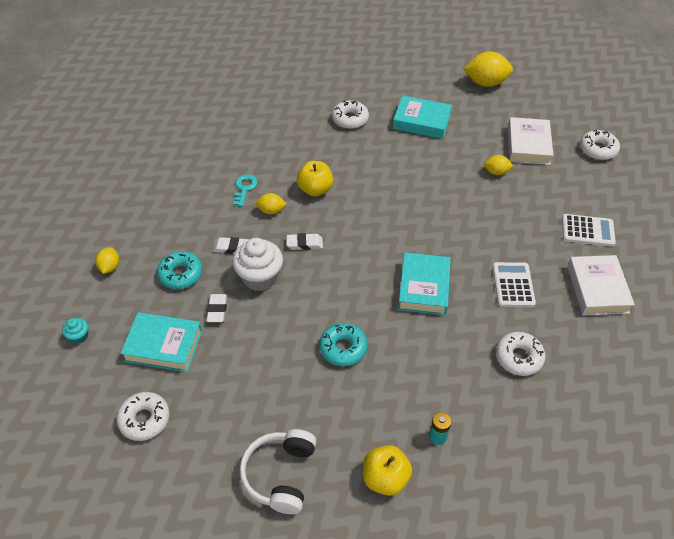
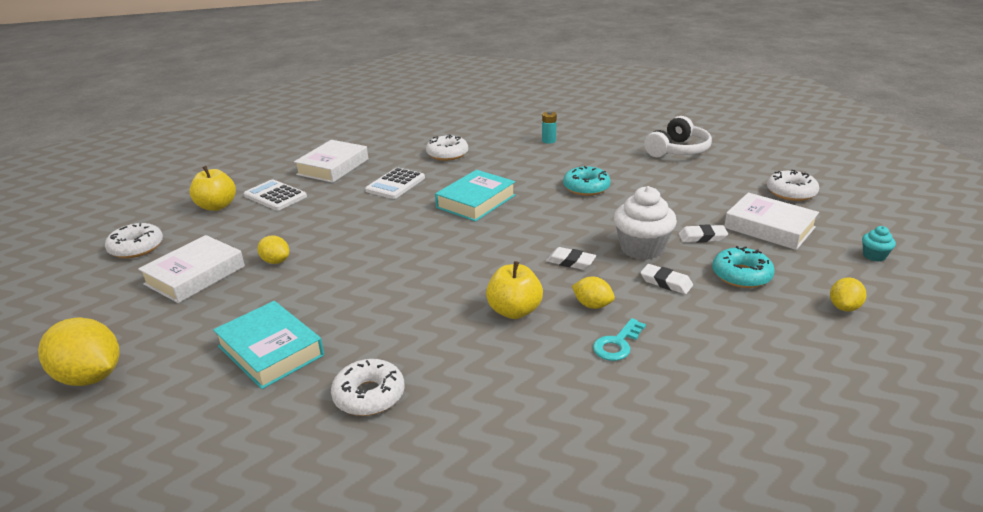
camera: 150 degrees left, 20 degrees down
(163, 345) = (769, 227): turquoise book -> white book
(217, 310) = (702, 237): white eraser -> white eraser turned 60 degrees clockwise
(385, 478) = (601, 136): yellow apple -> yellow apple (217, 206)

